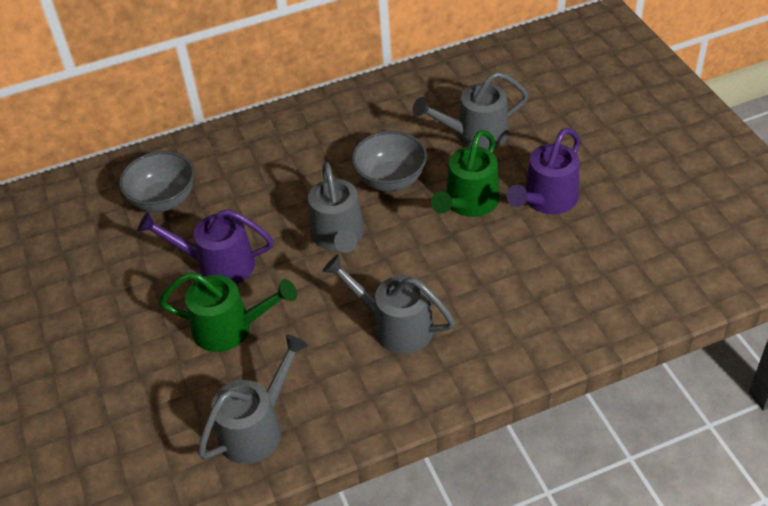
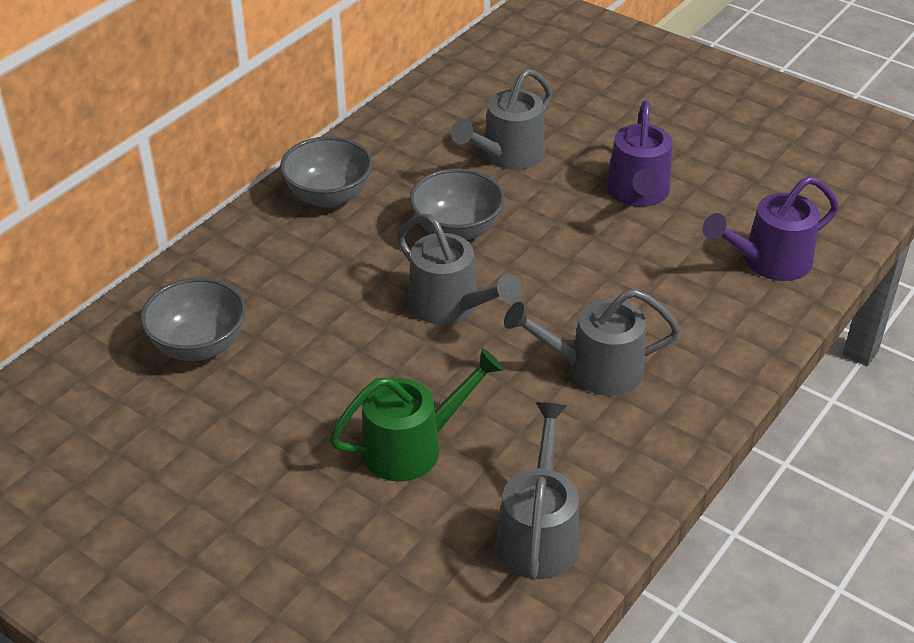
camera: 35 degrees left, 5 degrees down
(217, 264) = (333, 387): purple watering can -> purple watering can (768, 262)
(327, 122) = (328, 196): none -> grey bowl
(468, 203) = (562, 224): green watering can -> none

